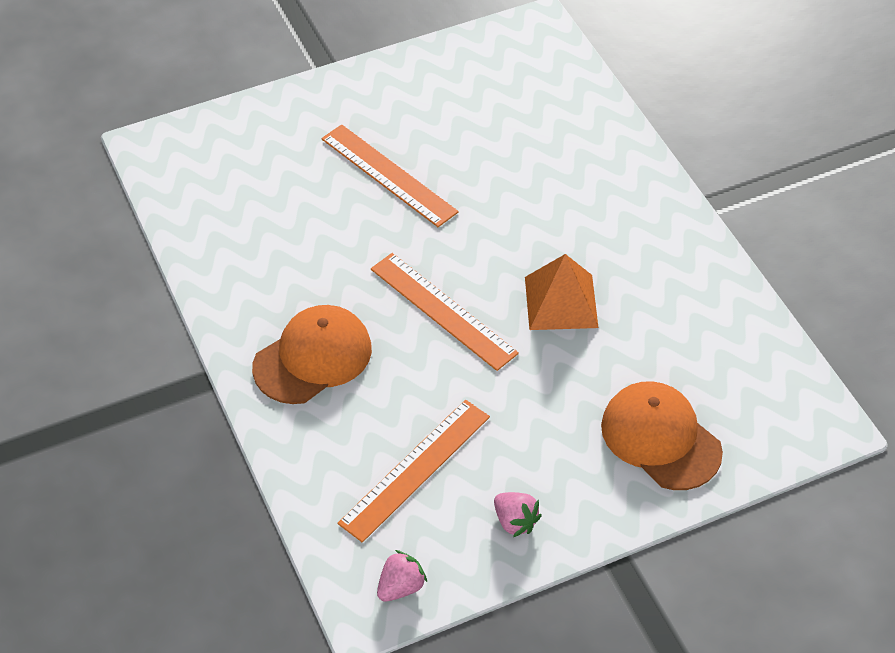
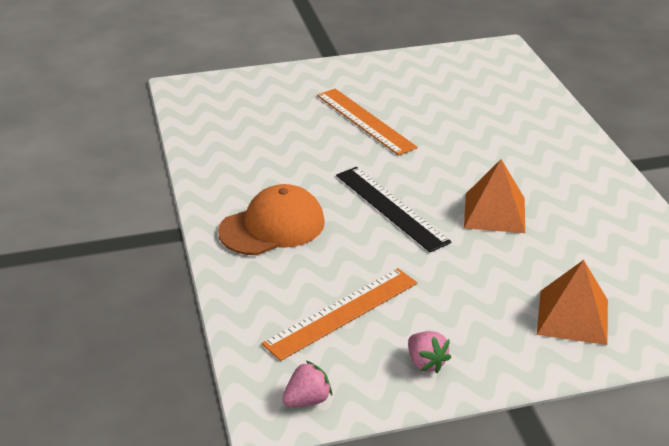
camera: 10 degrees right, 15 degrees down
(443, 311) = (391, 208): orange ruler -> black ruler
(660, 438) = (572, 317): orange cap -> orange pyramid

